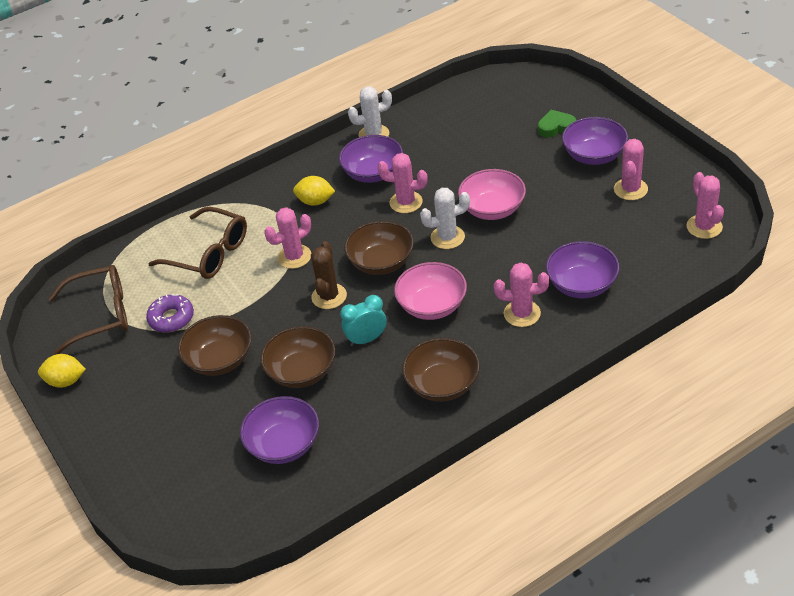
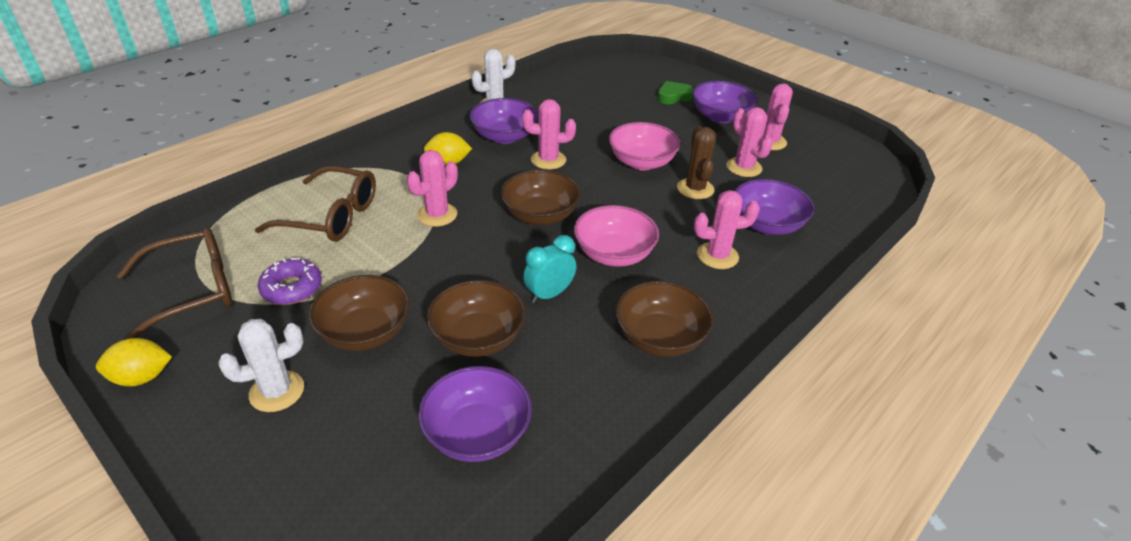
camera: 20 degrees left, 5 degrees down
(329, 296) = (489, 252): brown cactus -> brown cactus (695, 189)
(447, 237) = (605, 189): white cactus -> white cactus (277, 391)
(704, 227) = (856, 169): pink cactus -> pink cactus (744, 167)

